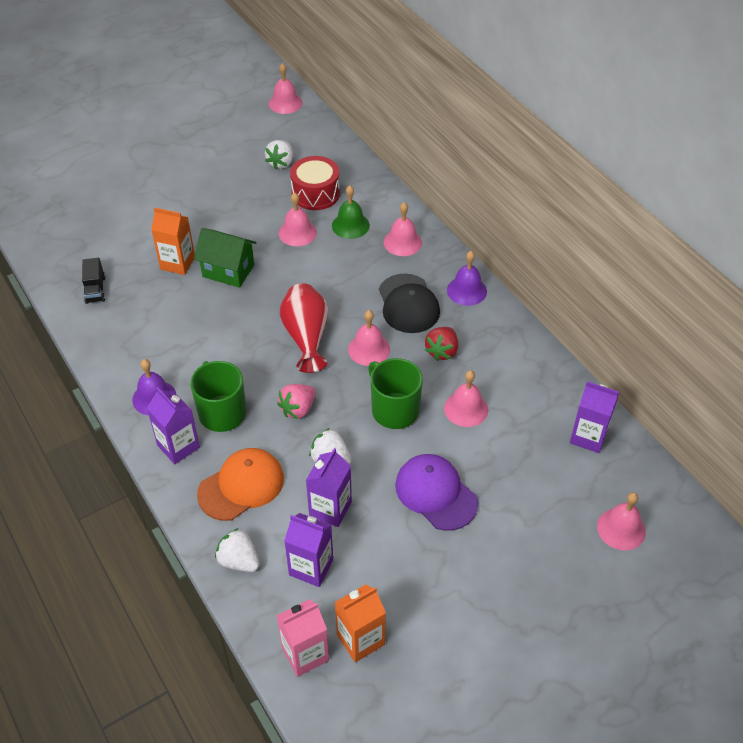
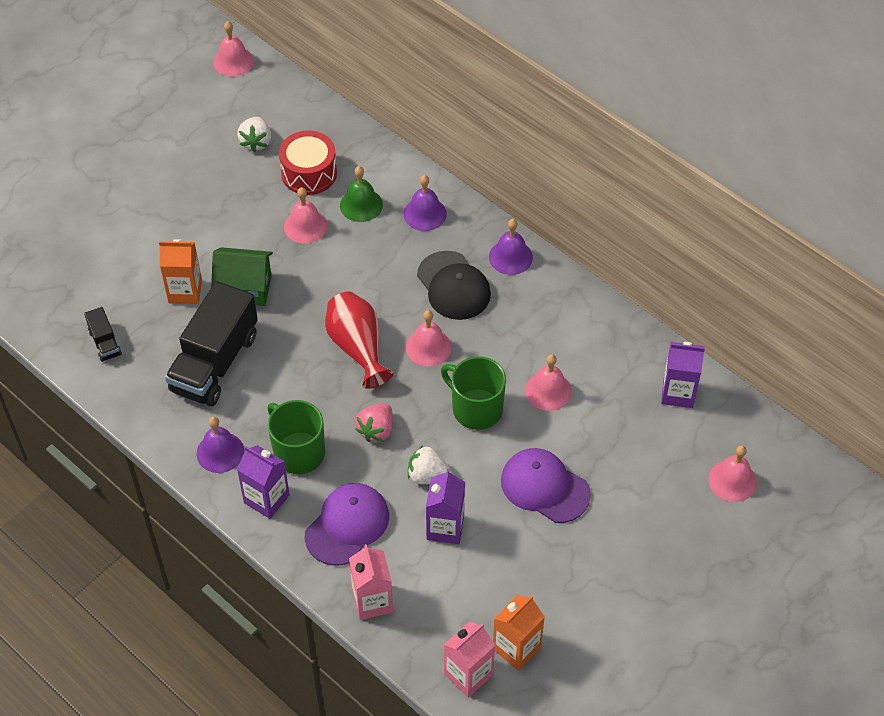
camera: 15 degrees left, 5 degrees up
(179, 324) = (215, 363): none -> black truck
(239, 560) = (372, 601): white strawberry -> pink carton
(241, 486) = (347, 525): orange cap -> purple cap
(311, 567) = (446, 590): purple carton -> none
(402, 242) = (425, 214): pink bell -> purple bell
(442, 351) = (505, 333): red strawberry -> none

